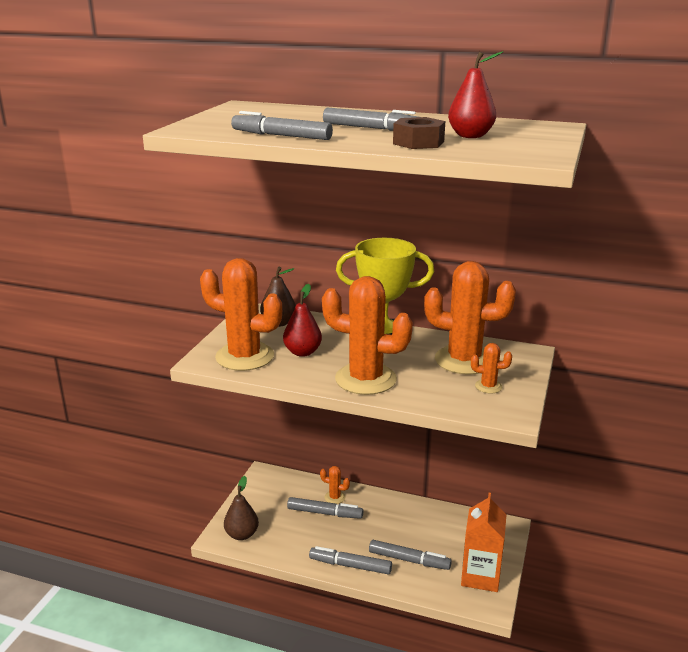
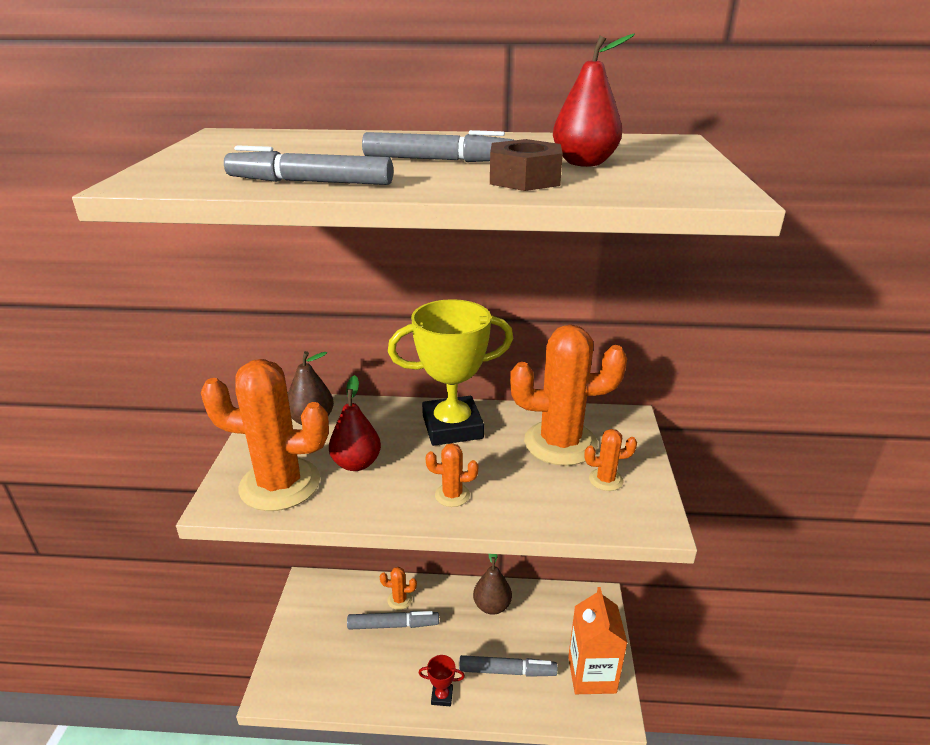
camera: 15 degrees left, 5 degrees up
(242, 534) = (299, 680): brown pear -> brown pear (492, 606)
(350, 565) = (442, 696): grey marker -> red trophy
(365, 379) = (452, 495): orange cactus -> orange cactus, size x0.43

